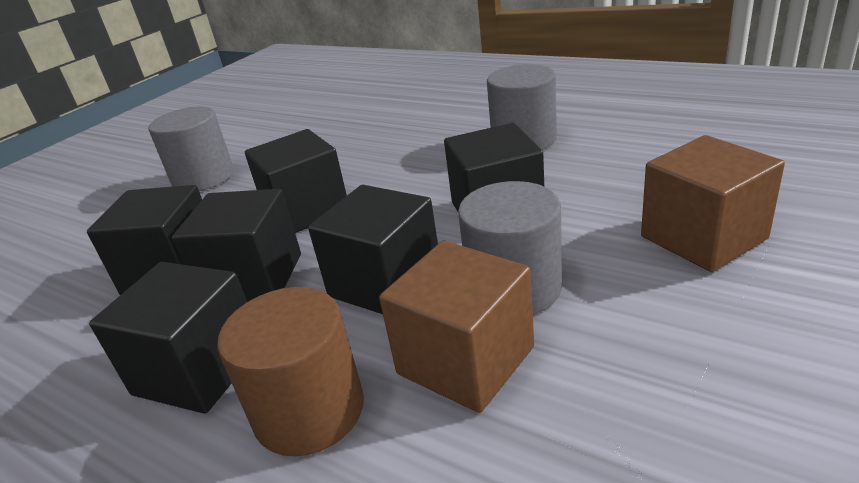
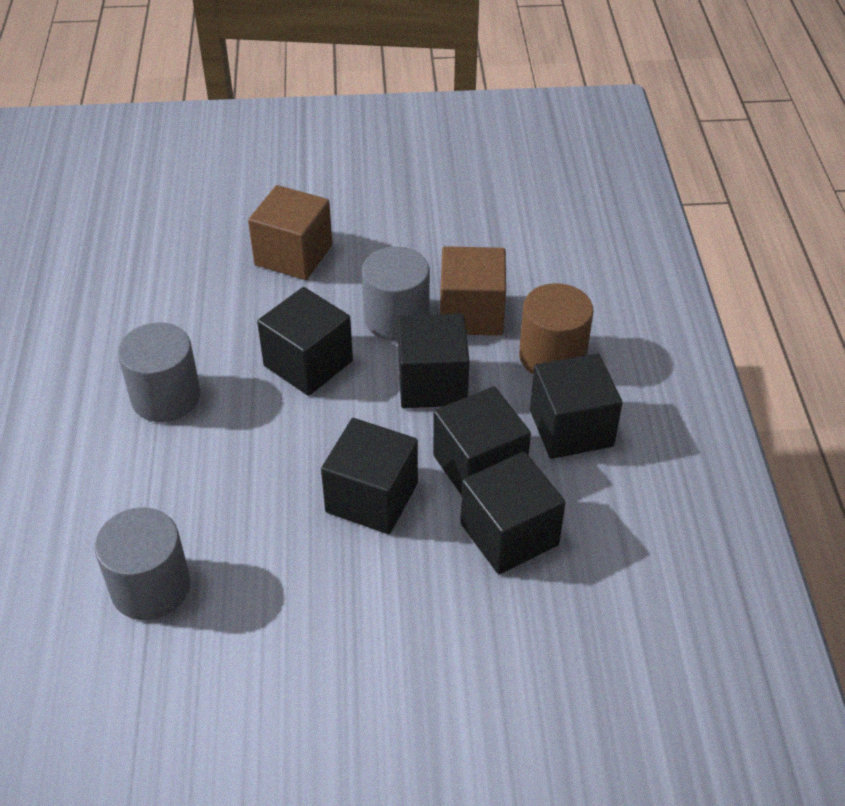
camera: 130 degrees left, 15 degrees up
(203, 178) = (359, 660): grey cylinder -> grey cylinder (150, 587)

